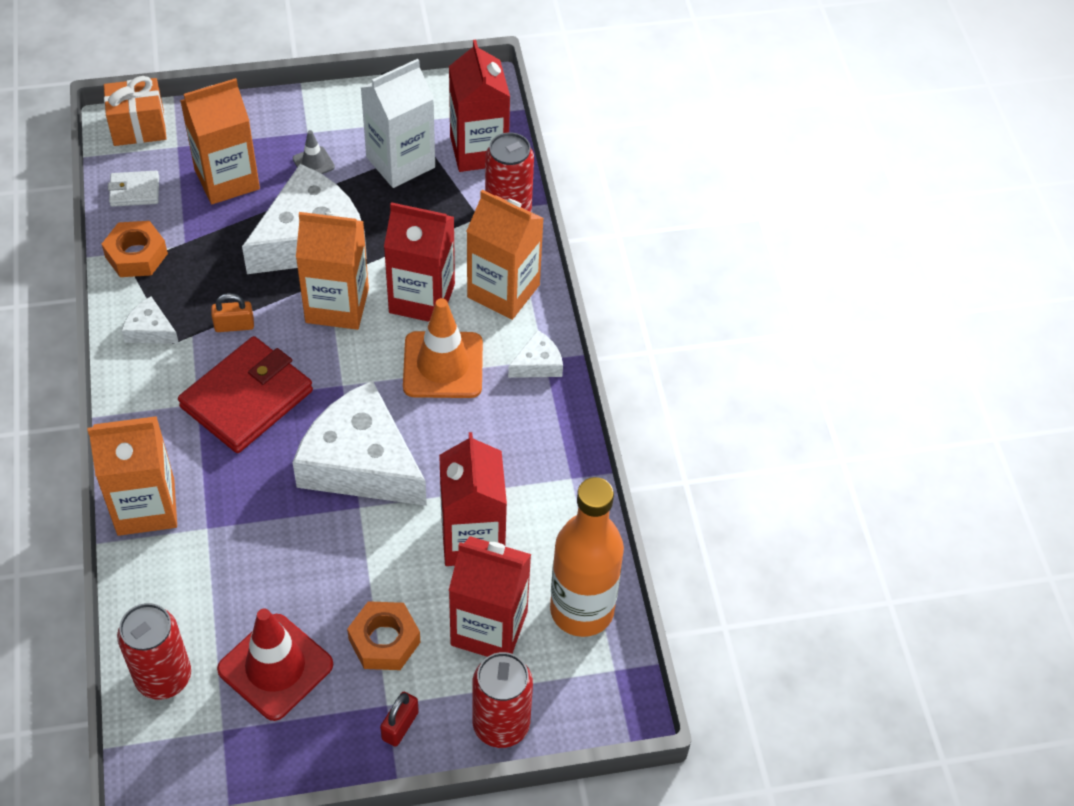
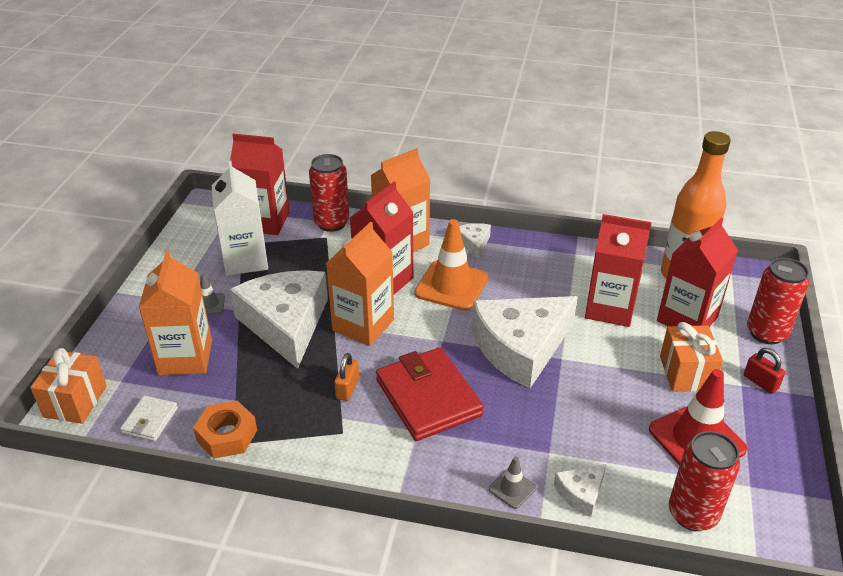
camera: 65 degrees left, 15 degrees down
(146, 507) = (512, 488): orange carton -> grey traffic cone
(150, 330) = (319, 444): white cheese -> white cheese (581, 493)
(384, 641) = (686, 373): orange nut -> orange gift

